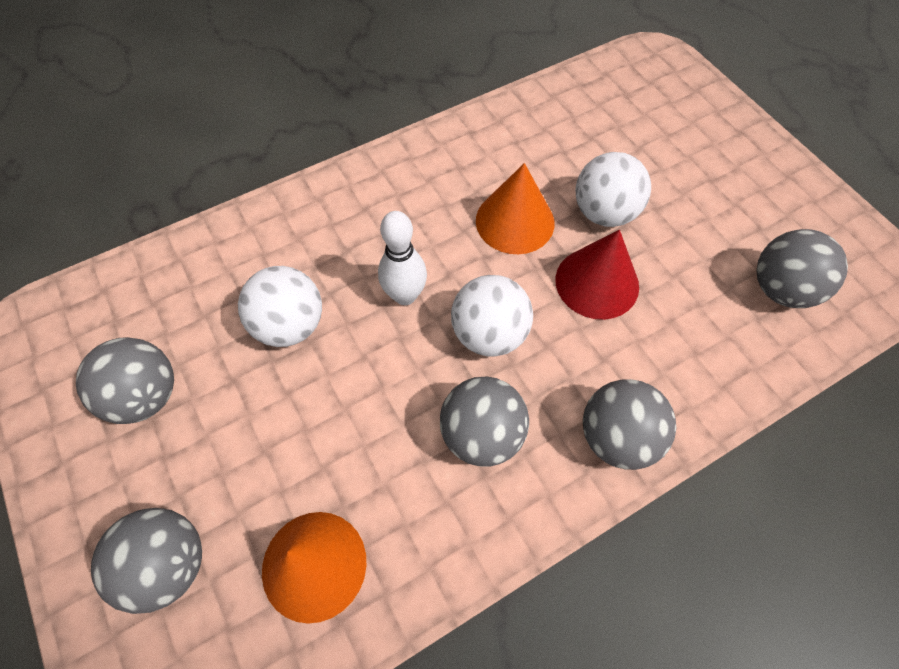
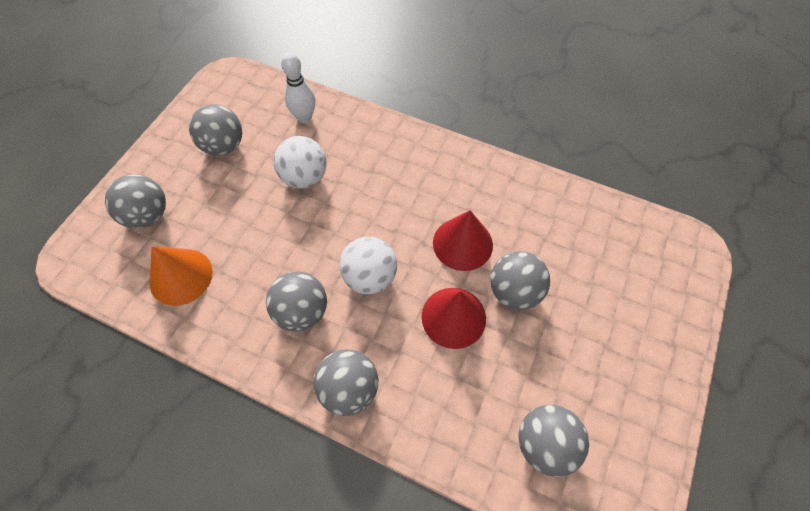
camera: 55 degrees right, 0 degrees up
(405, 295) = (363, 218): white bowling pin -> white bowling pin (304, 117)
(515, 221) = (462, 243): orange cone -> red cone
(604, 212) = (514, 291): white ball -> grey ball

